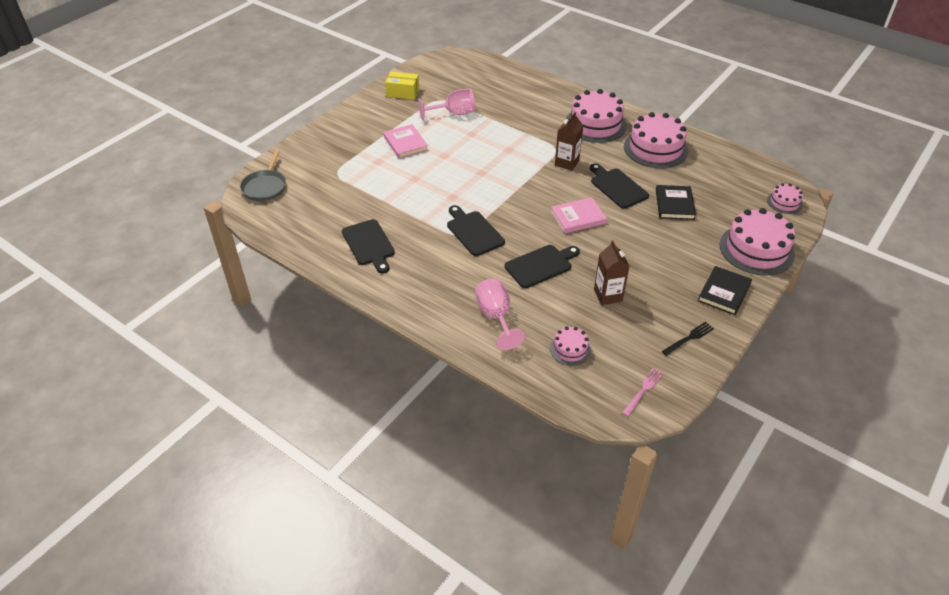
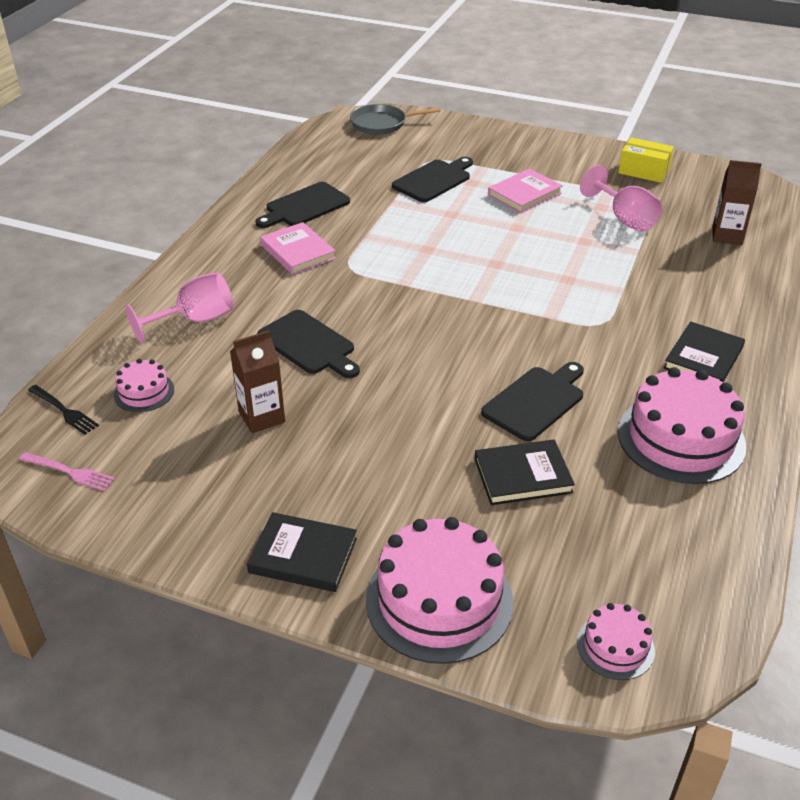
camera: 75 degrees right, 5 degrees down
(403, 92) = (643, 171): yellow box -> yellow box turned 60 degrees counterclockwise
(473, 232) = (360, 277): black cutting board -> black cutting board (434, 180)
(567, 163) = (569, 339): brown carton -> brown carton (727, 236)
(578, 217) = (434, 367): pink book -> pink book (297, 252)
(595, 124) = (703, 358): pink cake -> black book
(689, 338) = (183, 515): black fork -> black fork (64, 411)

